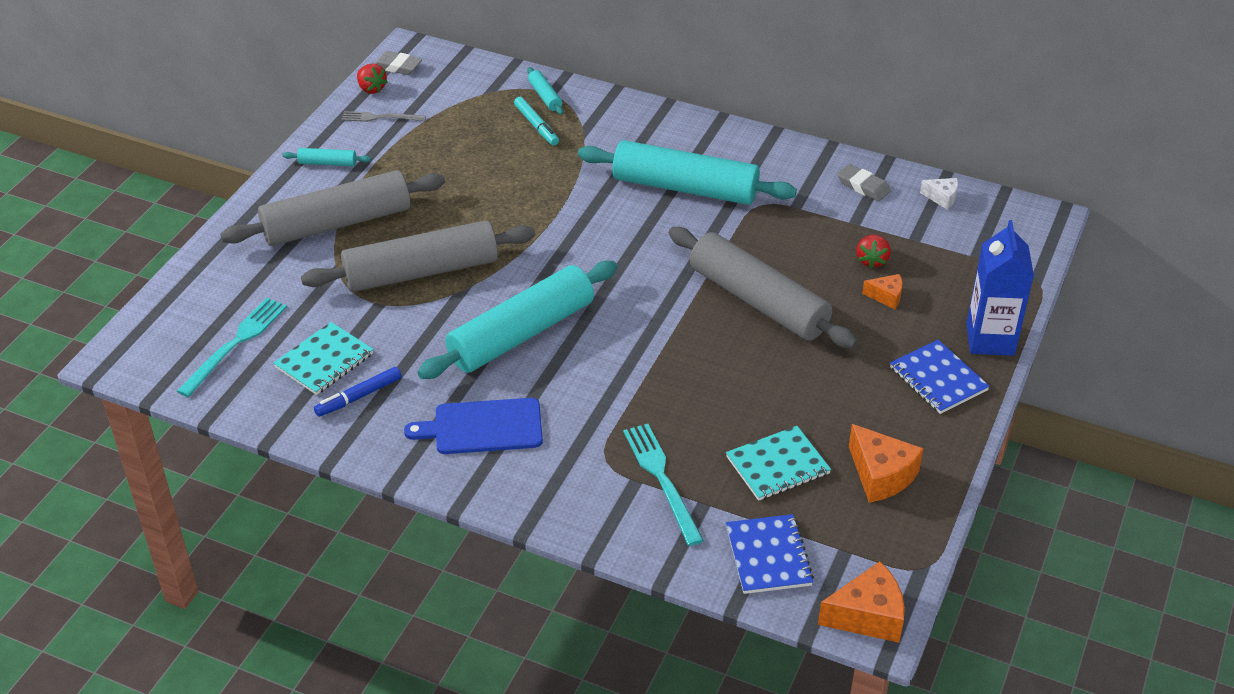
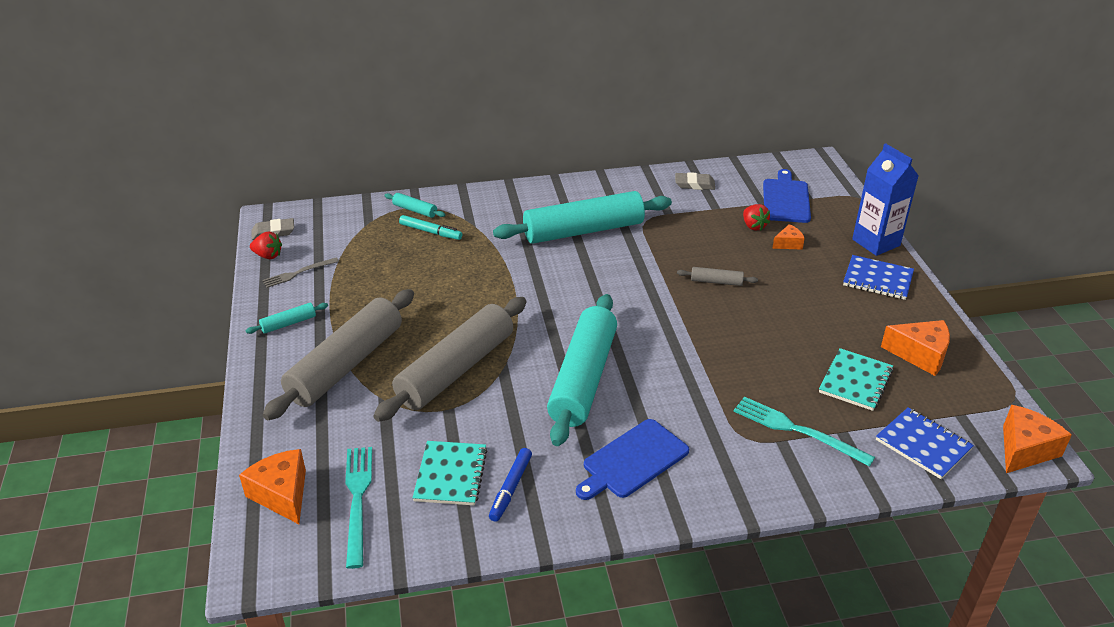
camera: 35 degrees left, 5 degrees down
(187, 310) = (282, 494): none -> orange cheese
(758, 301) = (716, 282): grey rolling pin -> grey rolling pin, size x0.41
(942, 198) = (748, 172): white cheese -> none
(947, 246) = (786, 199): none -> blue cutting board

